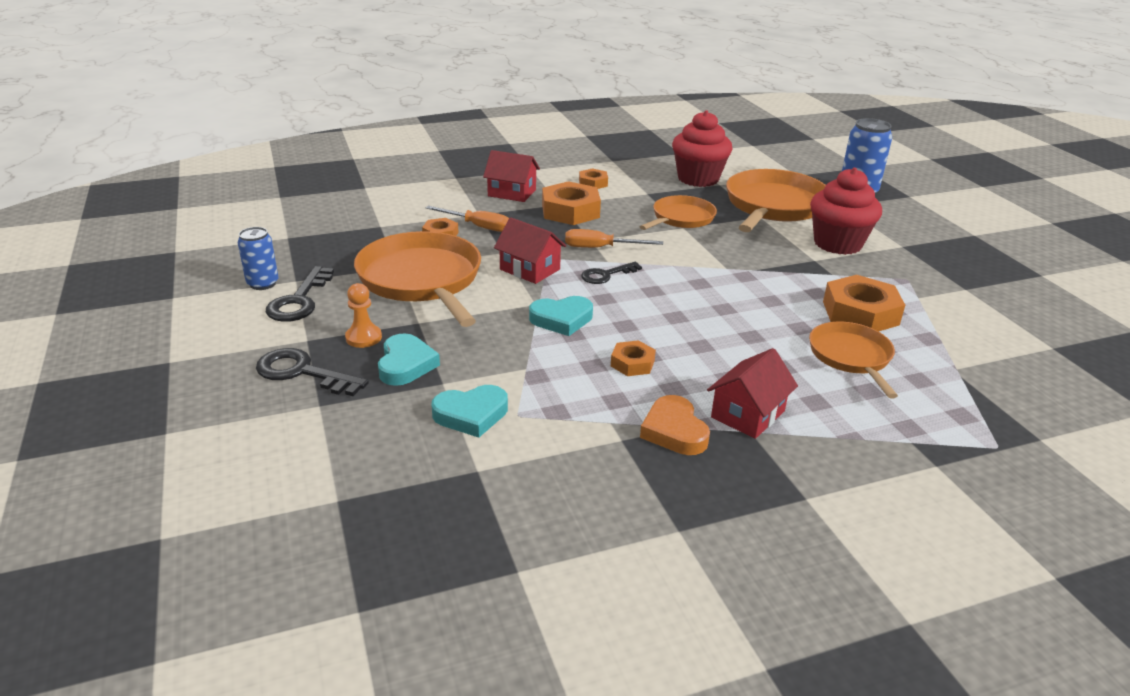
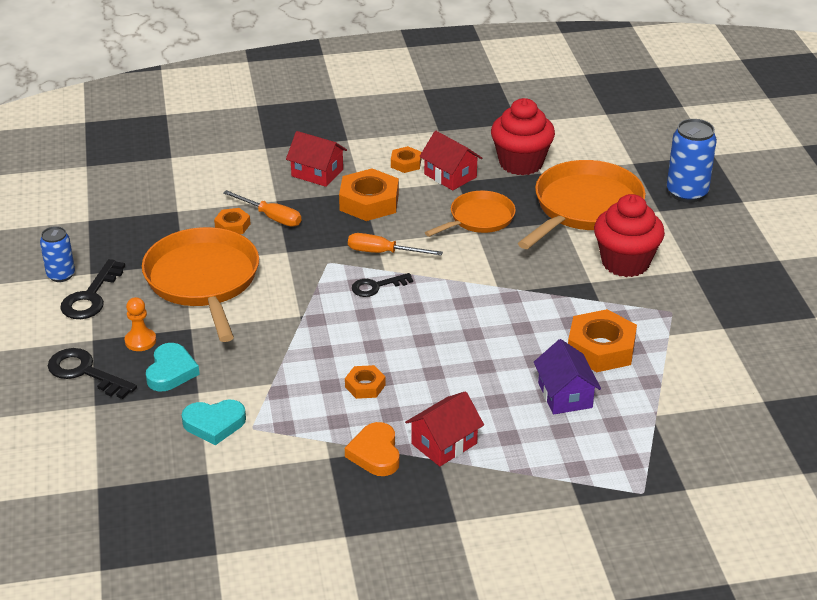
camera: 10 degrees right, 5 degrees up
(530, 269) = (306, 275): red house -> red house (450, 176)
(561, 319) = (318, 334): turquoise heart -> none
(851, 357) = (565, 395): orange pan -> purple house

